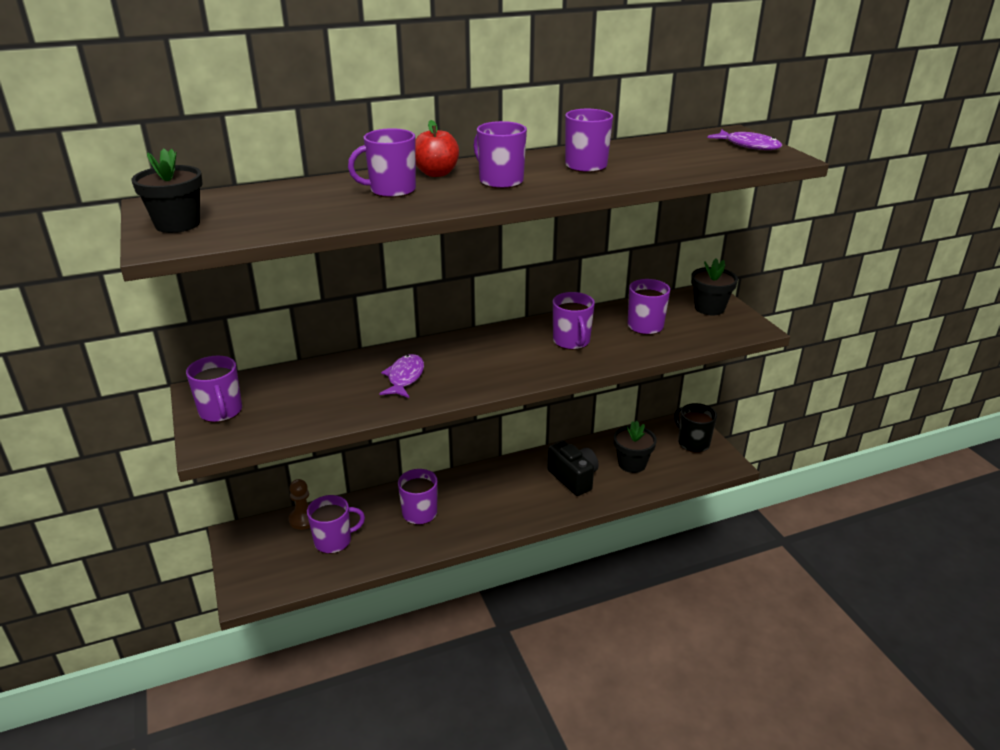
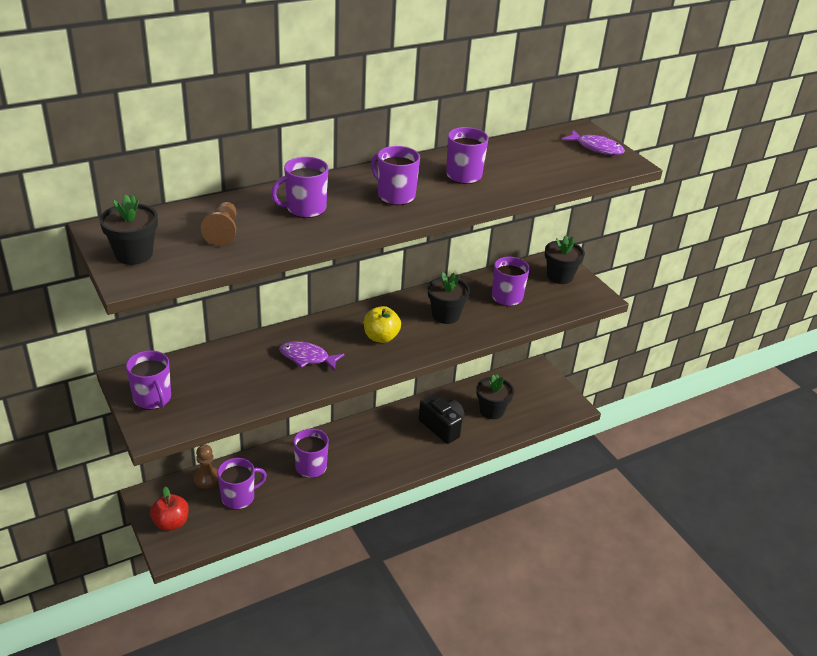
camera: 10 degrees left, 5 degrees up
(288, 208) = (223, 232): none -> brown pawn
(404, 377) = (307, 357): purple fish -> purple fish turned 75 degrees counterclockwise
(436, 173) = (338, 187): red apple -> red apple (171, 523)
(493, 360) = (381, 337): none -> yellow apple
(571, 341) = (446, 315): purple mug -> black flower pot
(693, 443) = (542, 388): black mug -> none

